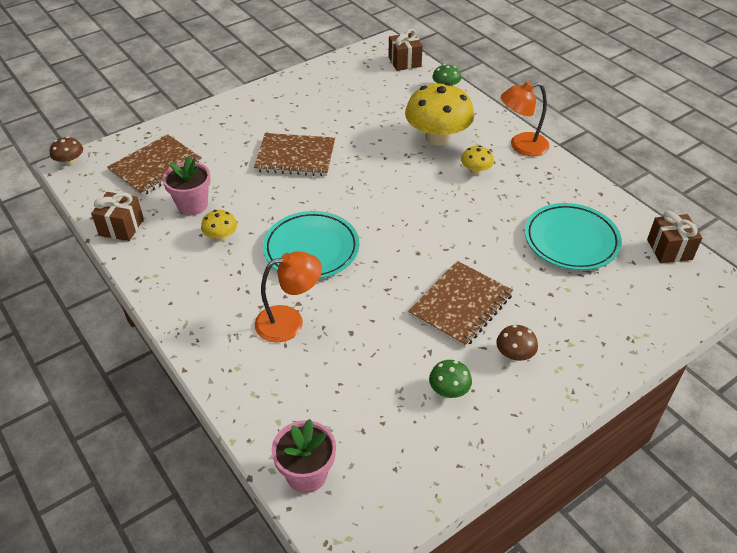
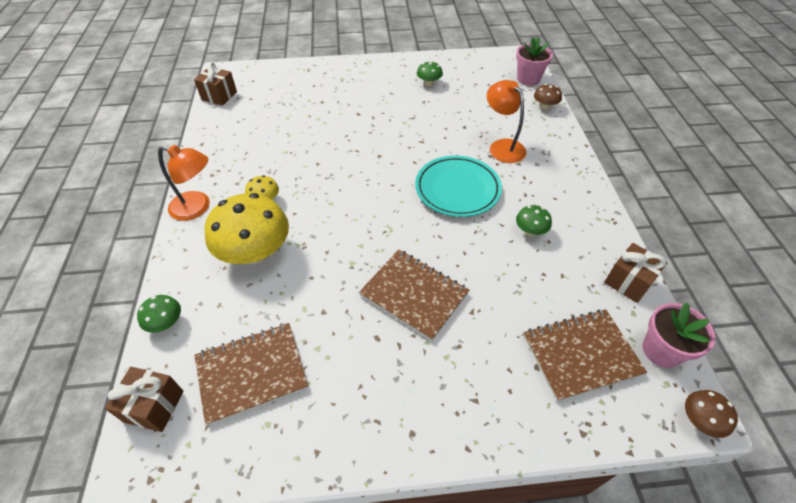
camera: 150 degrees left, 5 degrees up
(192, 205) = (548, 278): pink flower pot -> pink flower pot (661, 350)
(221, 237) = (530, 231): yellow mushroom -> green mushroom
(289, 321) = (502, 146): orange lamp -> orange lamp turned 45 degrees clockwise
(460, 305) = (382, 115): brown notebook -> brown notebook (251, 373)
(514, 354) = (377, 84): brown mushroom -> brown mushroom (545, 106)
(571, 240) = (268, 123): turquoise plate -> none

